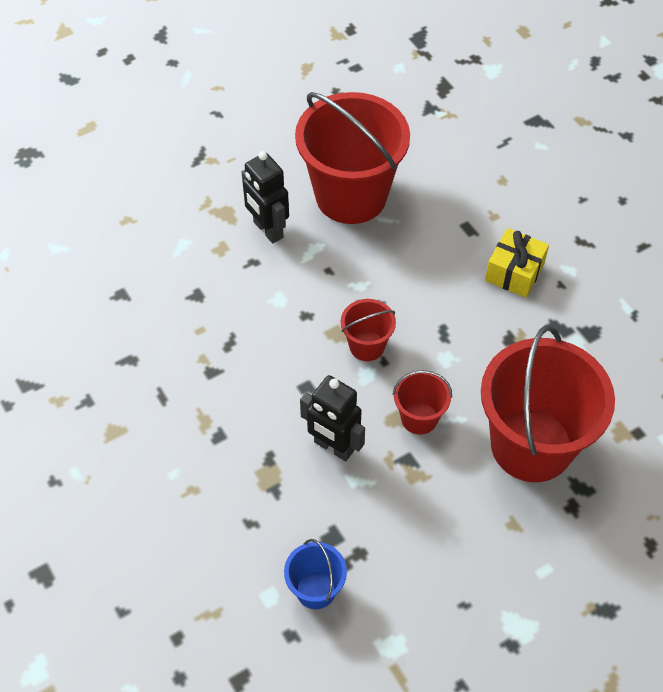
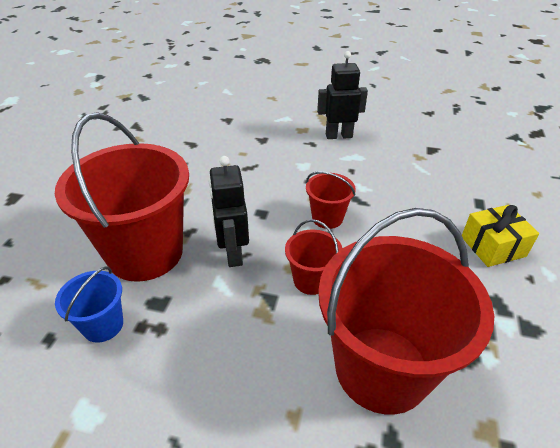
camera: 45 degrees right, 15 degrees down
(267, 230) = (338, 136): black robot -> black robot turned 75 degrees clockwise
(351, 195) = (410, 147): red bucket -> red bucket (145, 253)

